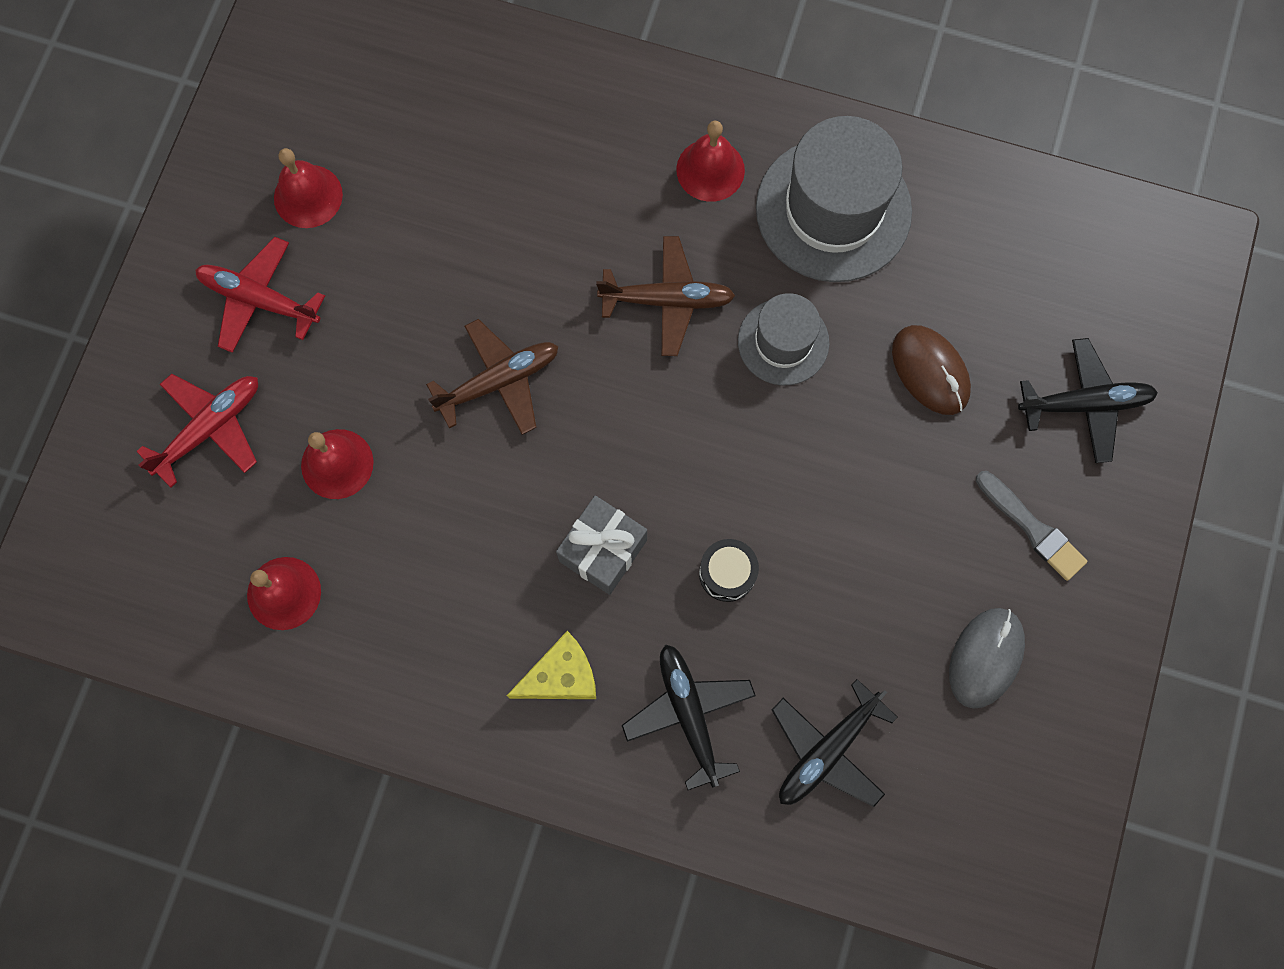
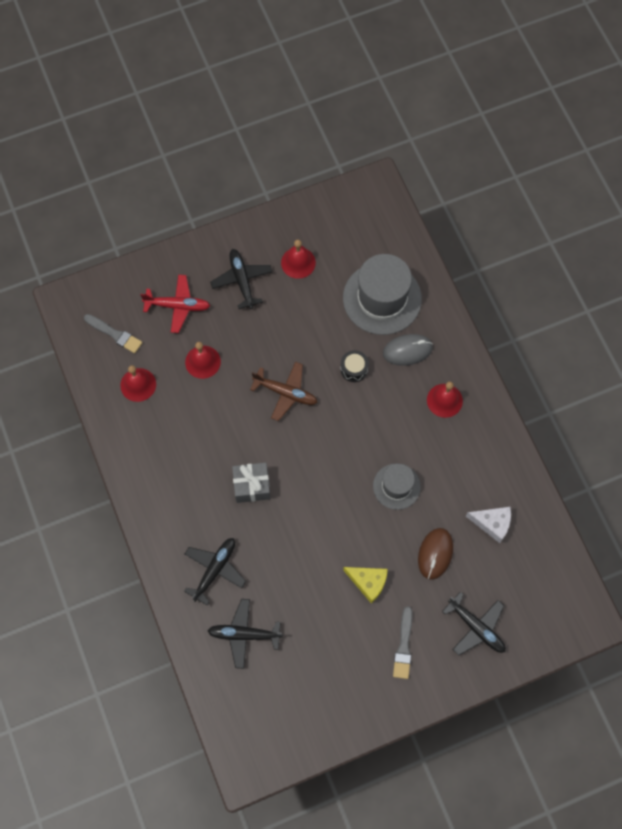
camera: 50 degrees right, 5 degrees down
(166, 562) = (115, 334): none -> grey brush
(259, 299) = (242, 280): red plane -> black plane
(561, 676) = (190, 510): yellow cheese -> yellow cheese (368, 582)
(667, 300) = (374, 428): brown plane -> none
(727, 573) = (282, 540): black drum -> black drum (354, 369)
(833, 210) = (471, 461): grey hat -> grey hat (382, 298)
(950, 257) = (492, 523): none -> white cheese
(985, 657) = (333, 668): grey mouse -> grey mouse (407, 350)

